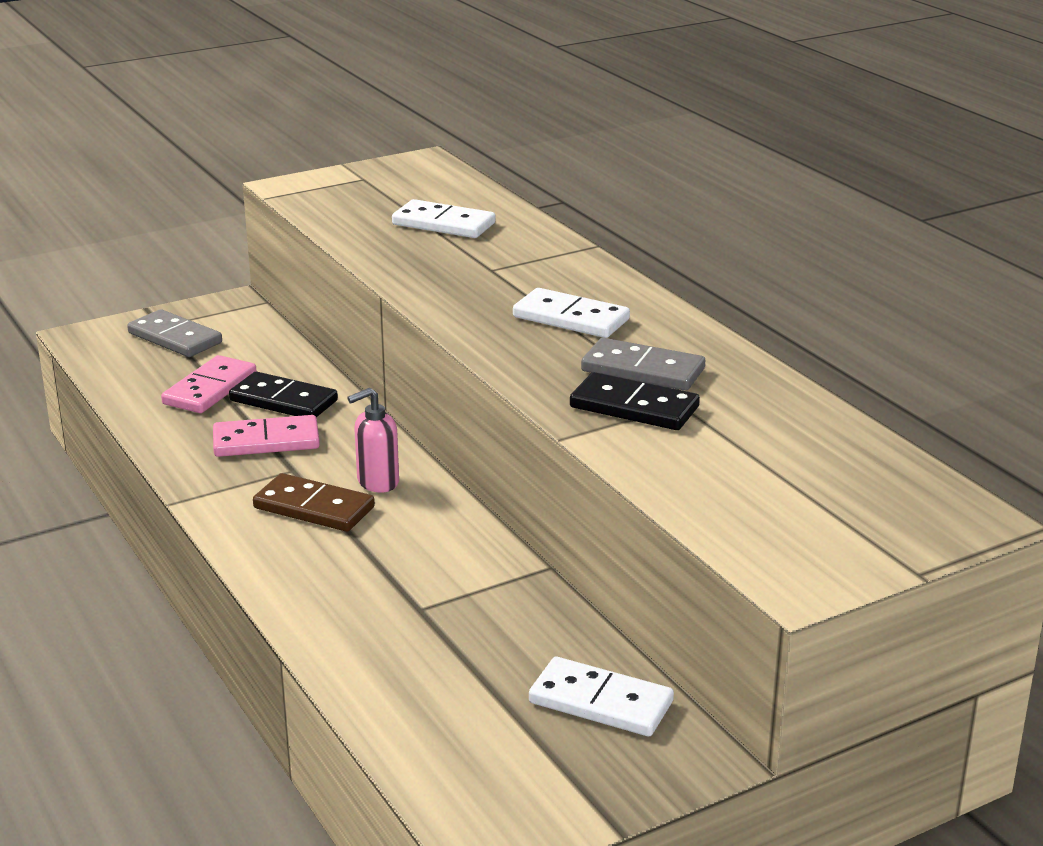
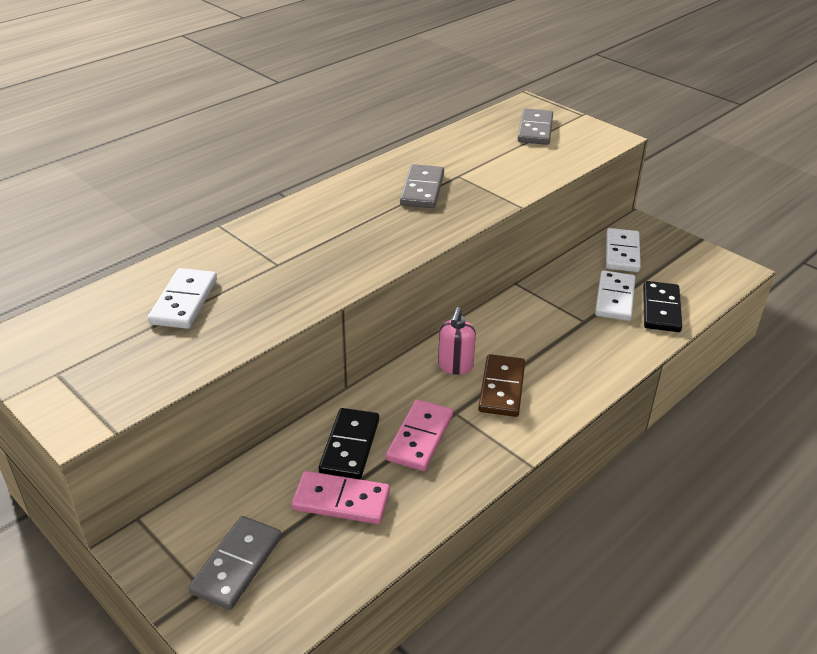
camera: 105 degrees left, 10 degrees up
(266, 441) = (420, 438): pink domino -> pink domino turned 45 degrees clockwise
(377, 482) = (455, 366): pink soap dispenser -> pink soap dispenser turned 60 degrees clockwise
(571, 318) = (357, 221): white domino -> white domino (614, 298)
(634, 407) = (471, 188): black domino -> black domino (661, 309)
(845, 502) = (535, 130): none -> grey domino

